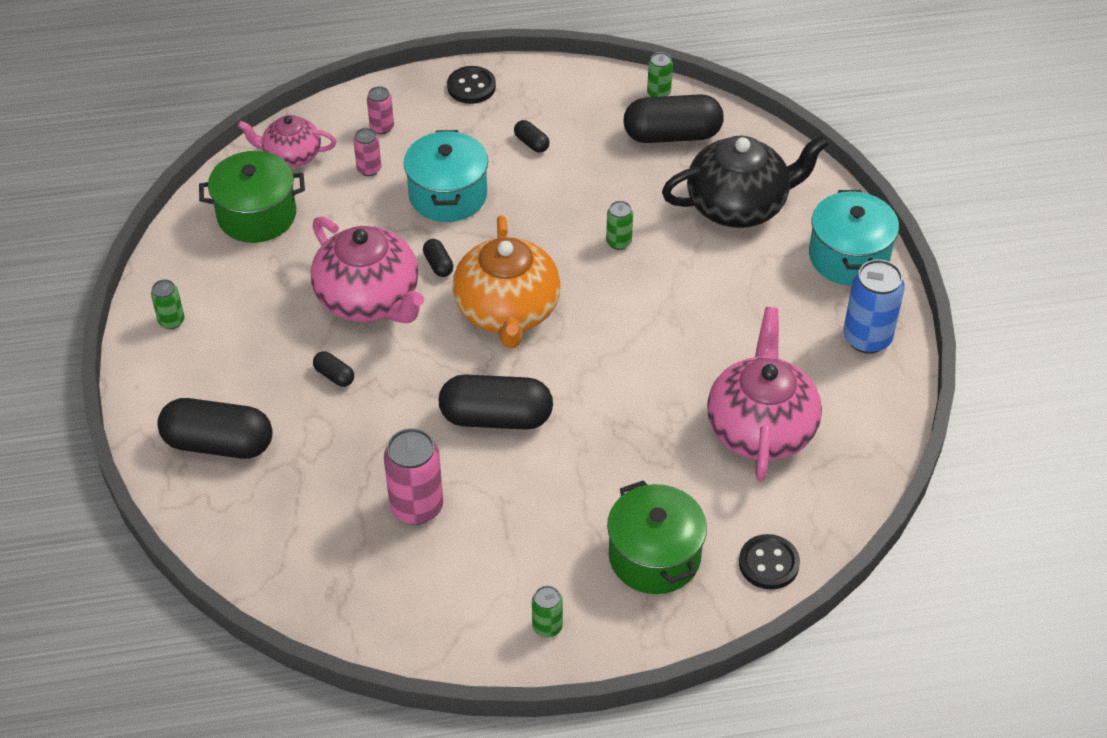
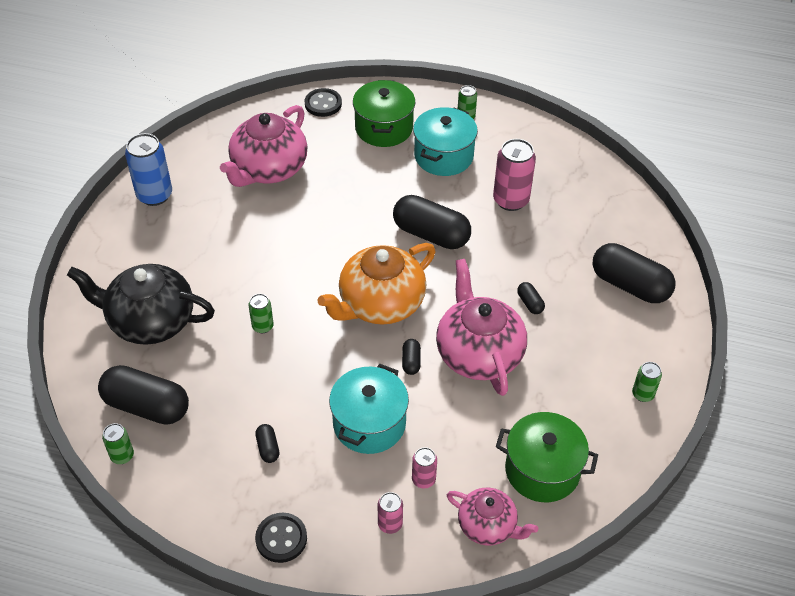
camera: 155 degrees left, 0 degrees up
(507, 311) = (380, 304): orange teapot -> orange teapot turned 150 degrees counterclockwise
(848, 257) = (112, 251): turquoise pot -> turquoise pot (443, 156)

